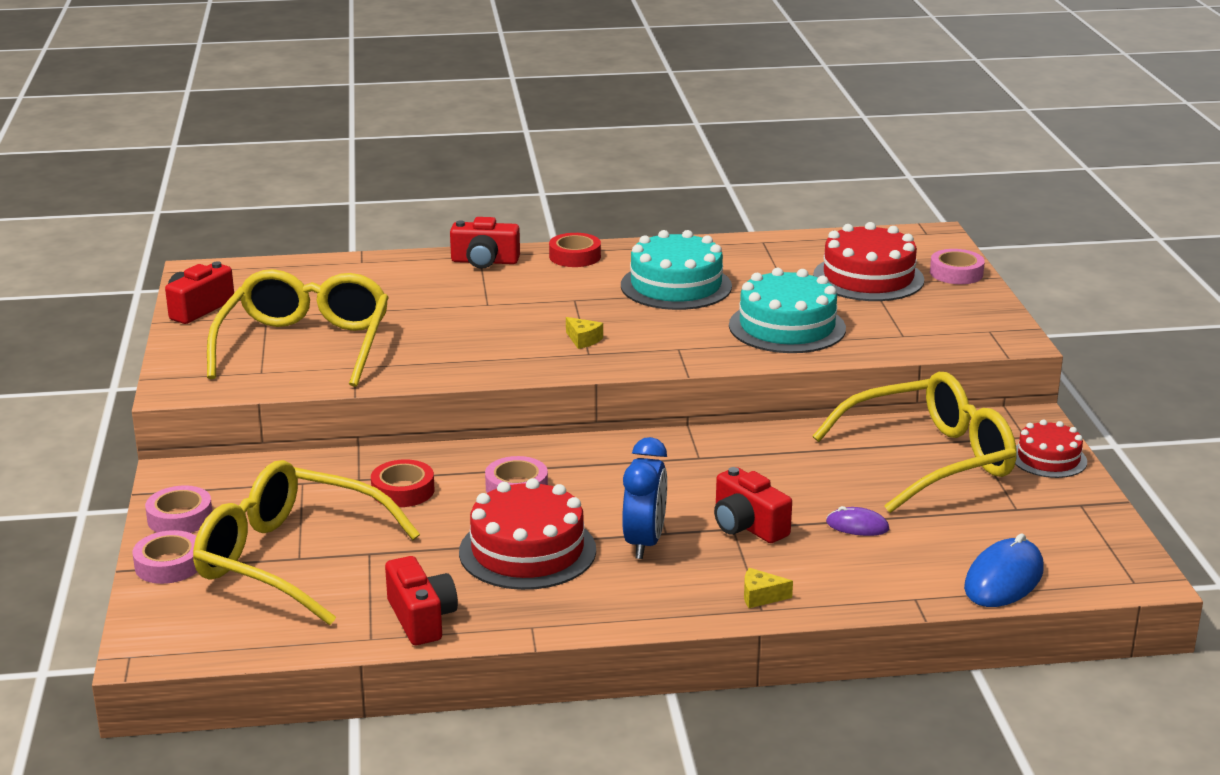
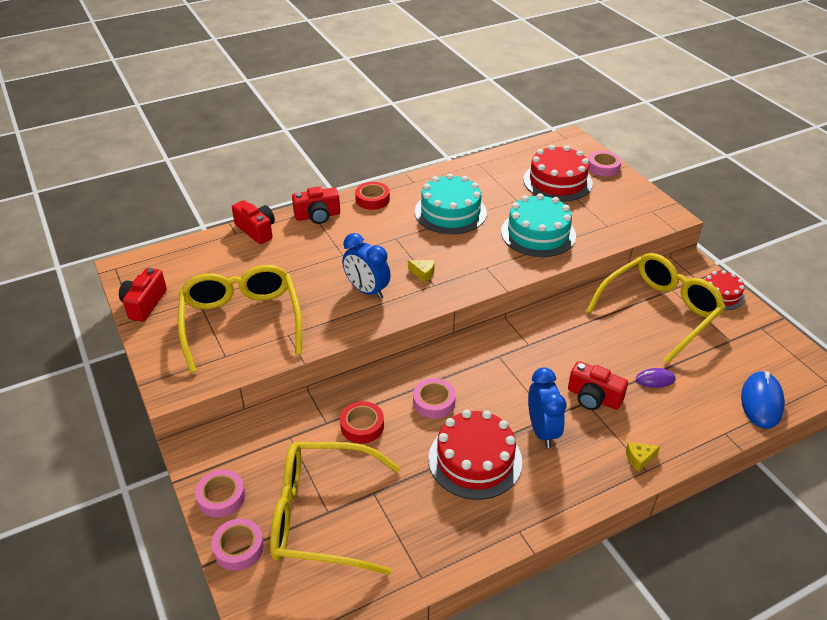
camera: 20 degrees left, 15 degrees up
(421, 618) = (444, 547): red camera -> red camera (256, 230)
(492, 344) = (367, 291): none -> blue clock

